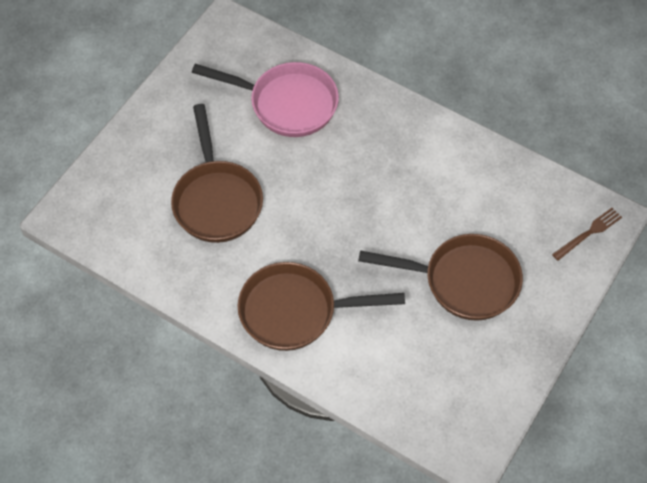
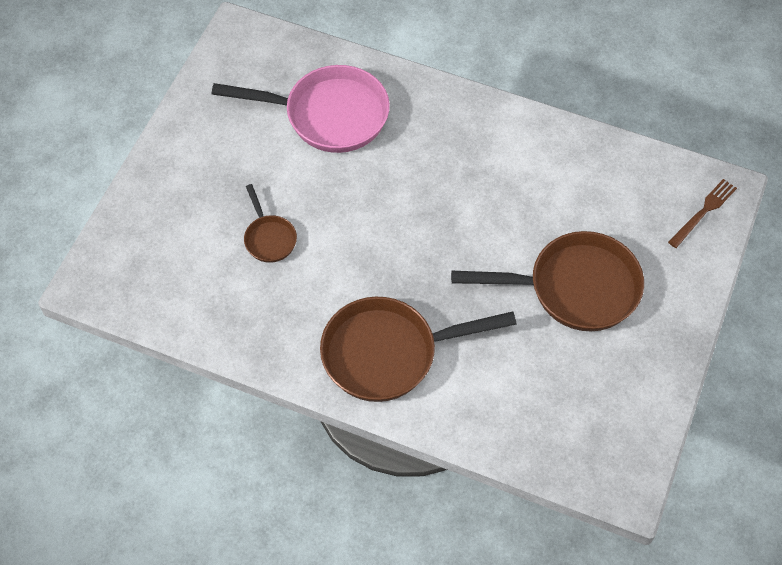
camera: 10 degrees left, 0 degrees up
(217, 200) = (269, 238): brown pan -> brown pan, size x0.49

